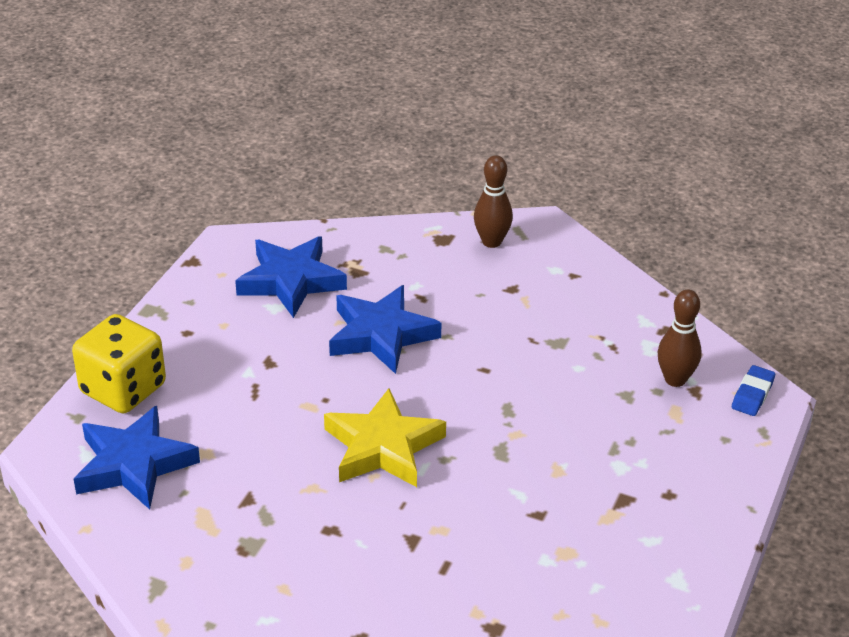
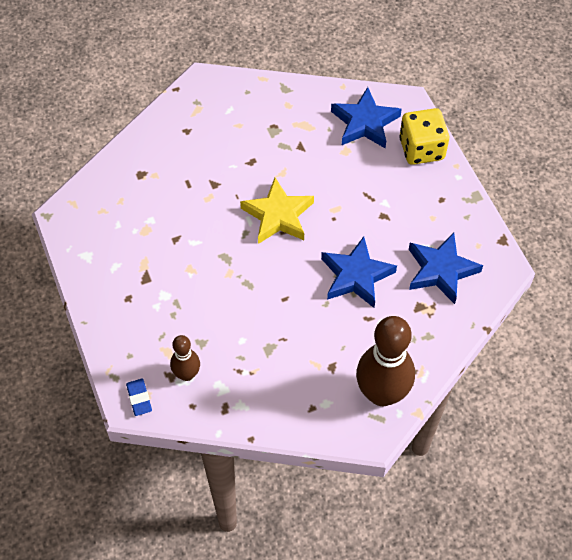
camera: 135 degrees right, 20 degrees up
(491, 242) = (382, 393): brown bowling pin -> brown bowling pin, size x1.91

